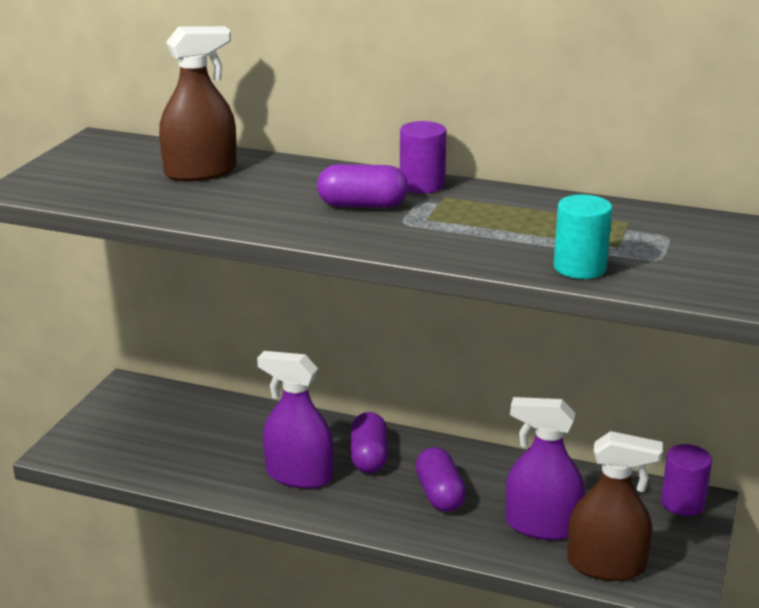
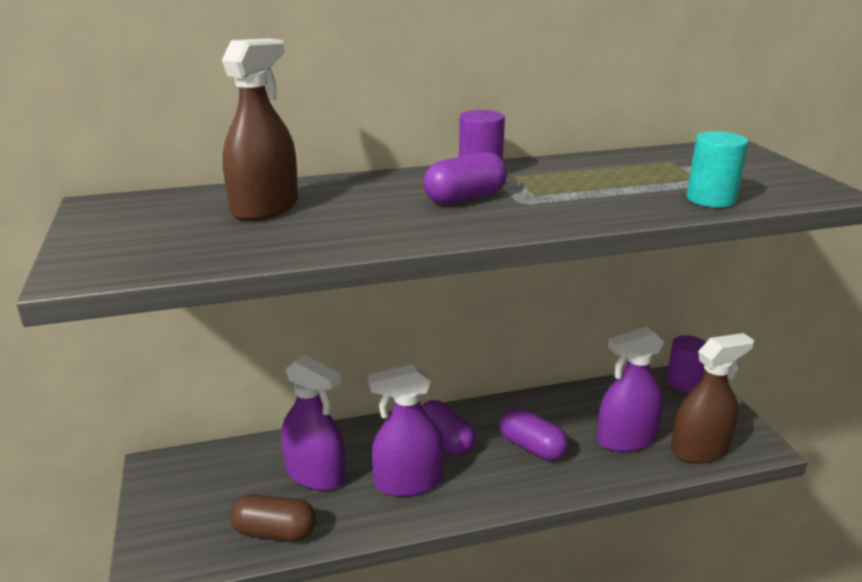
camera: 35 degrees left, 0 degrees up
(161, 466) = (275, 532): none -> brown capsule
(233, 438) = (315, 474): none -> purple spray bottle

